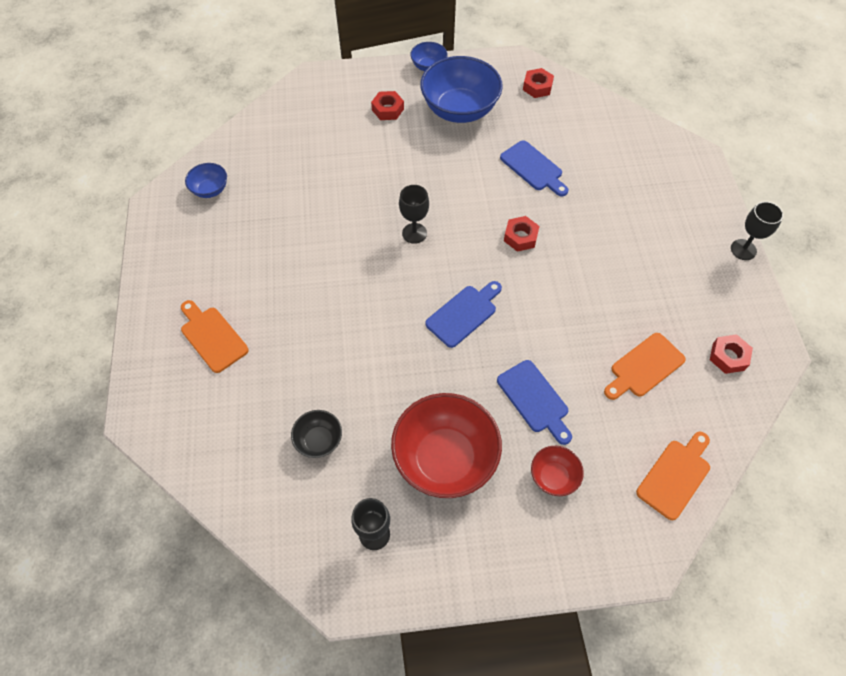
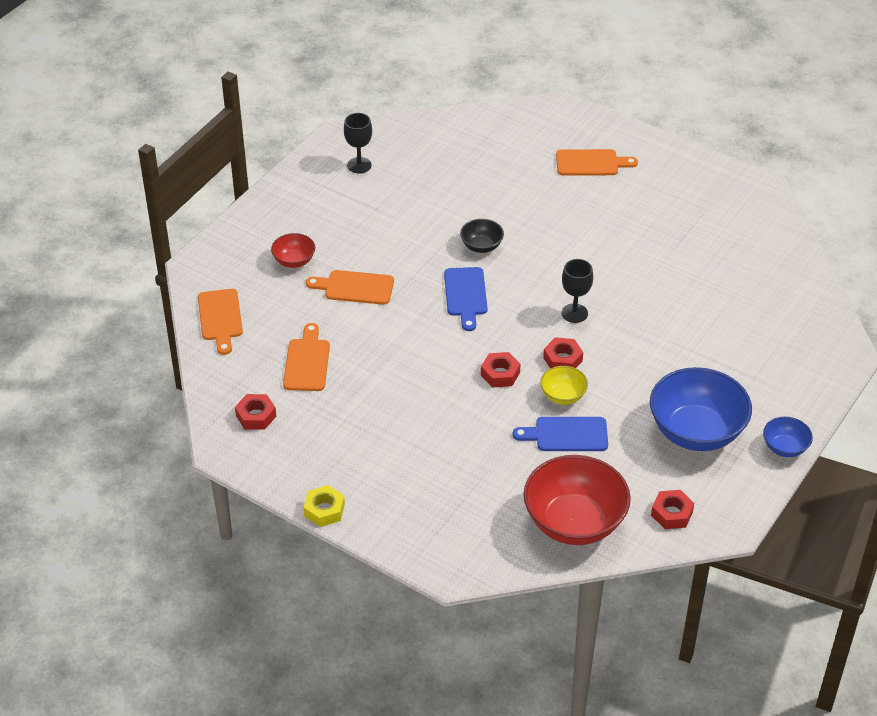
camera: 130 degrees right, 15 degrees down
(210, 189) = (749, 223): blue bowl -> none
(319, 440) = (449, 173): black bowl -> black bowl (481, 246)
(387, 109) = (746, 381): red nut -> red nut (562, 359)
(445, 458) = (368, 220): red bowl -> red bowl (574, 522)
(502, 190) = (563, 396): none -> yellow bowl
(534, 399) = (355, 287): blue cutting board -> orange cutting board
(743, 249) = (324, 510): black goblet -> yellow nut

